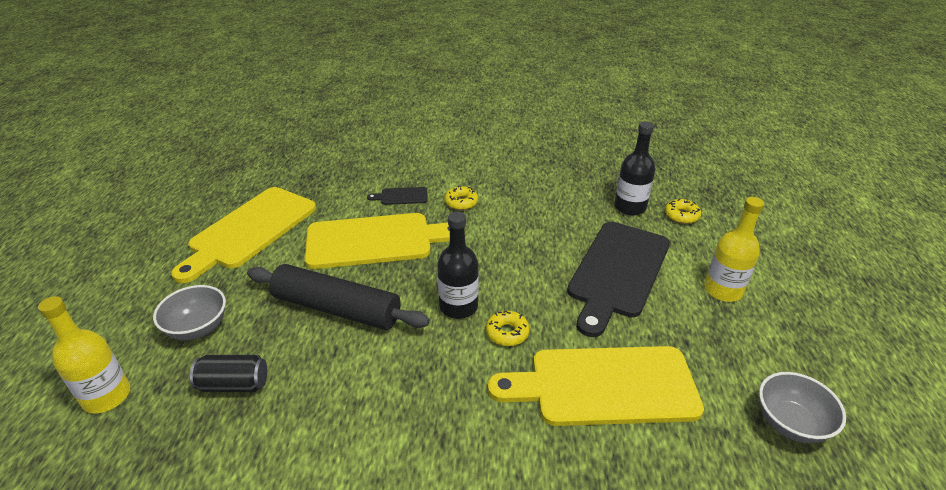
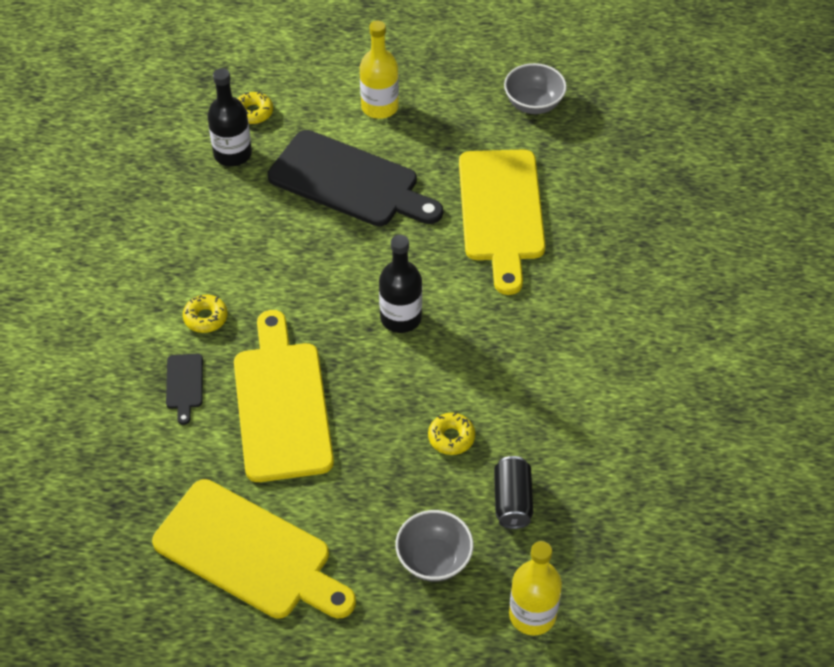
camera: 90 degrees left, 15 degrees up
(337, 309) = (403, 428): black rolling pin -> none
(507, 333) = (438, 278): yellow donut -> yellow donut (451, 437)

